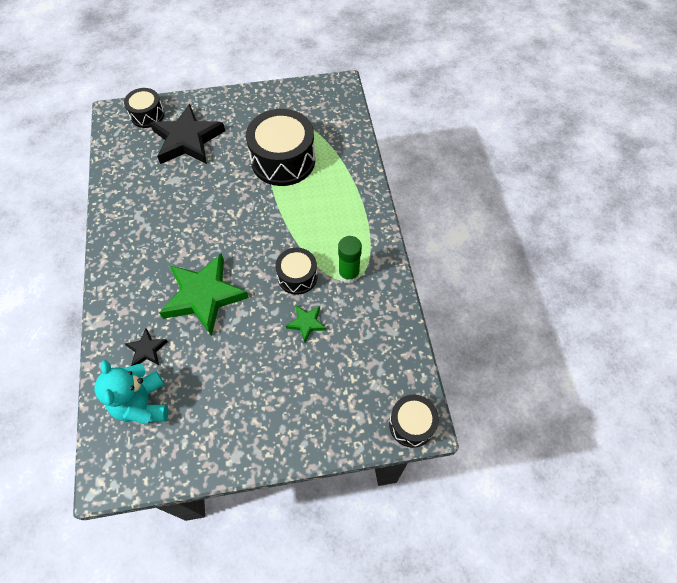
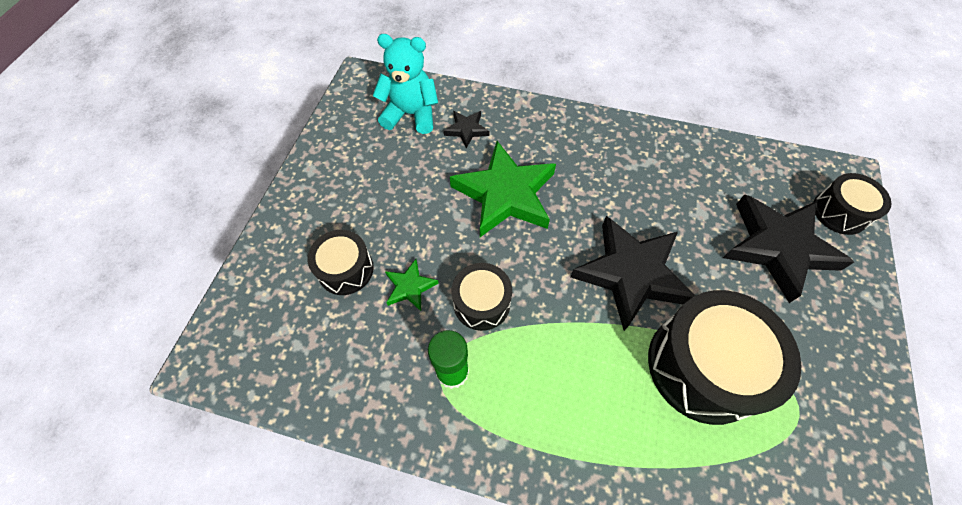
camera: 115 degrees right, 0 degrees up
(239, 205) = (631, 274): none -> black star
(411, 424) = (212, 349): black drum -> black drum (345, 269)

